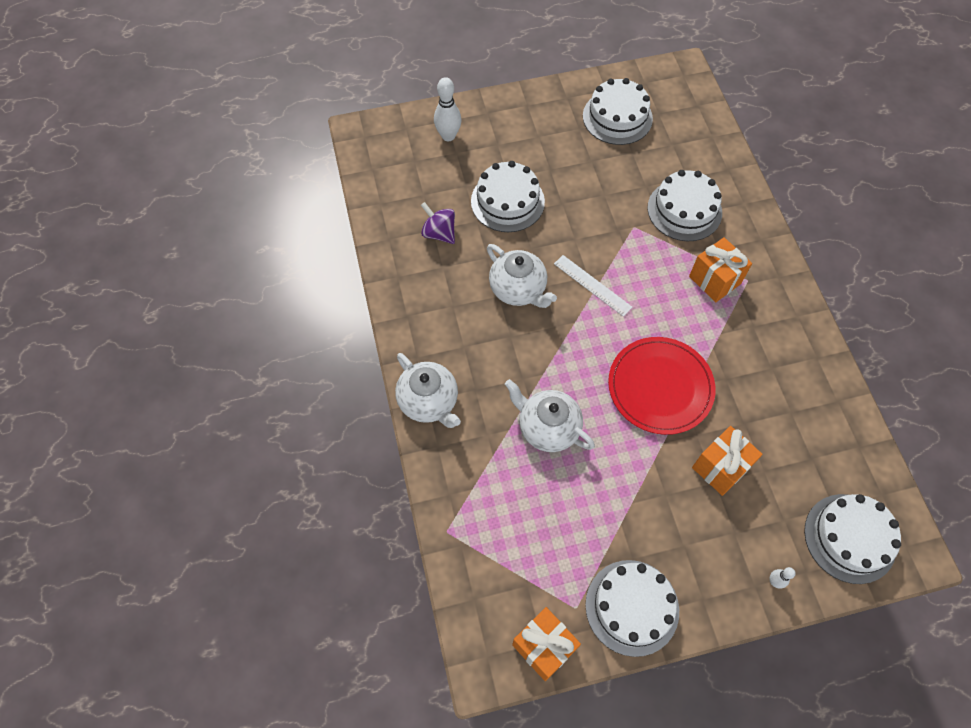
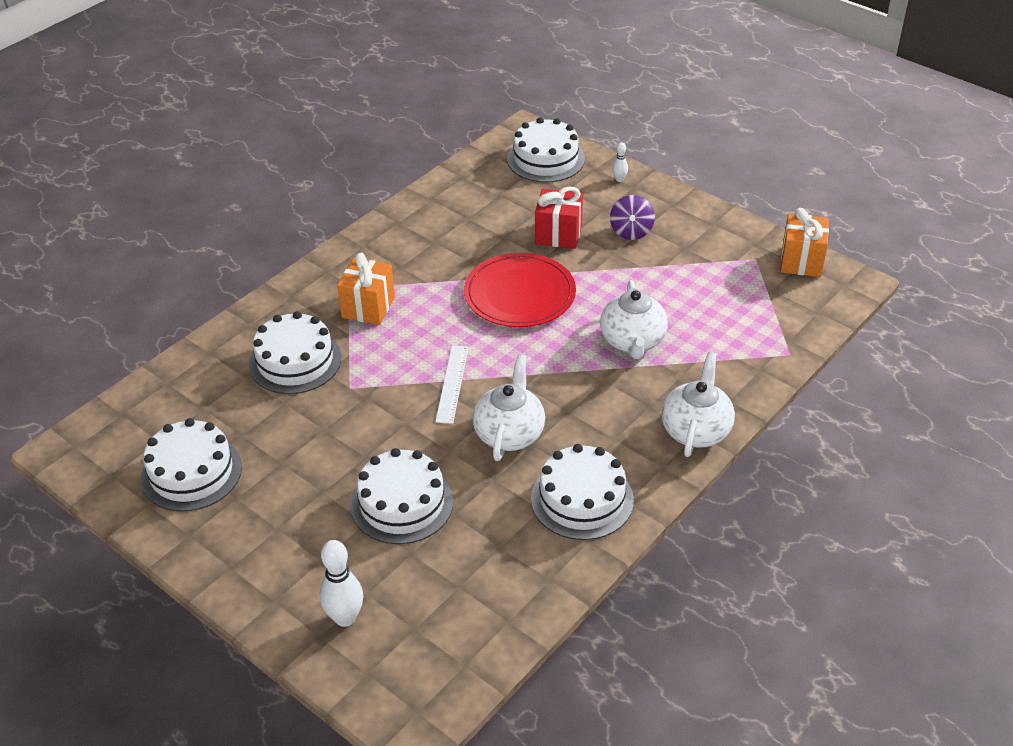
camera: 125 degrees left, 20 degrees down
(439, 233) = (499, 538): purple spinning top -> purple spinning top (631, 231)
(632, 607) = (720, 233): white cake -> white cake (582, 499)
(720, 467) = (558, 234): orange gift -> red gift

